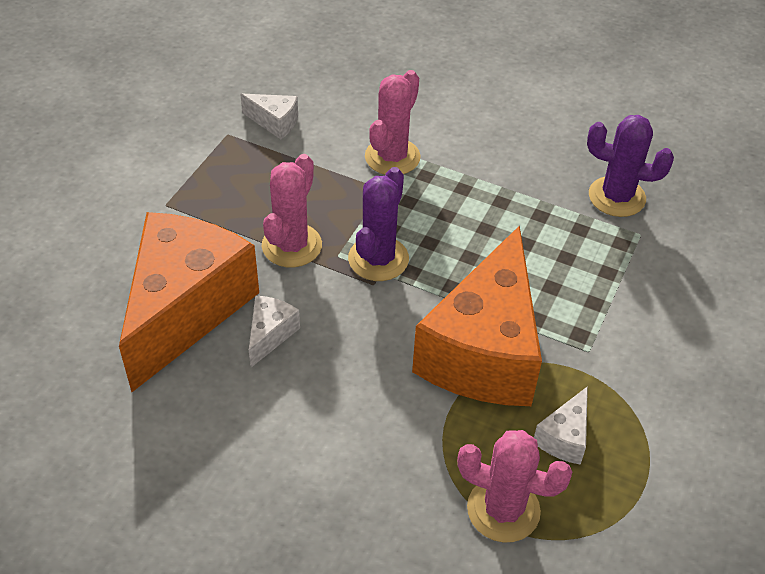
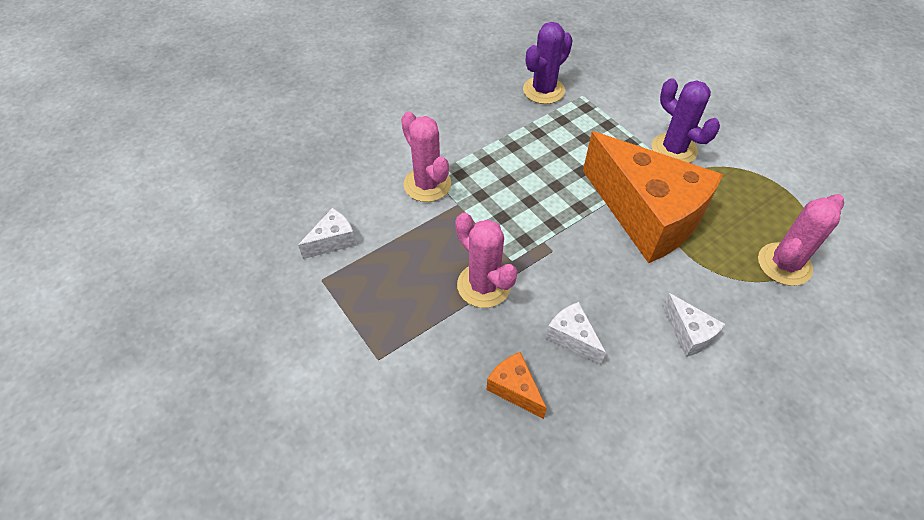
camera: 60 degrees left, 5 degrees up
(185, 309) = (514, 389): orange cheese -> orange cheese, size x0.40
(378, 259) = (529, 237): purple cactus -> purple cactus (674, 149)
(564, 437) = (735, 208): white cheese -> white cheese (688, 333)

